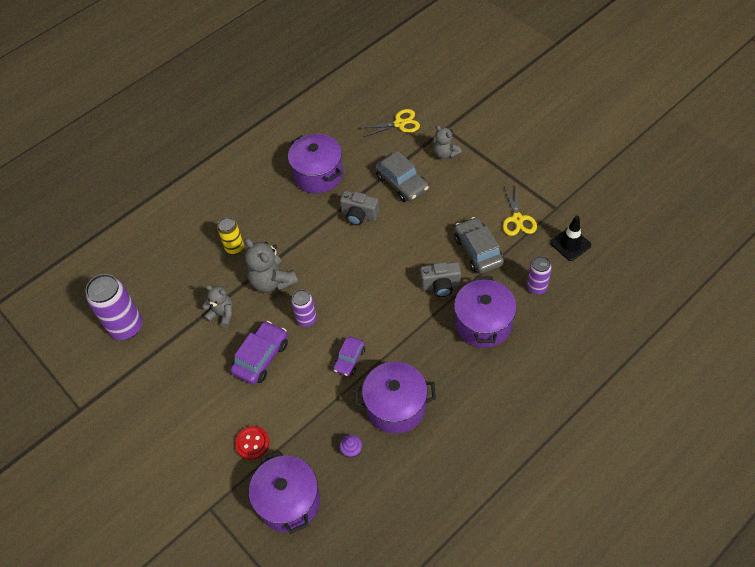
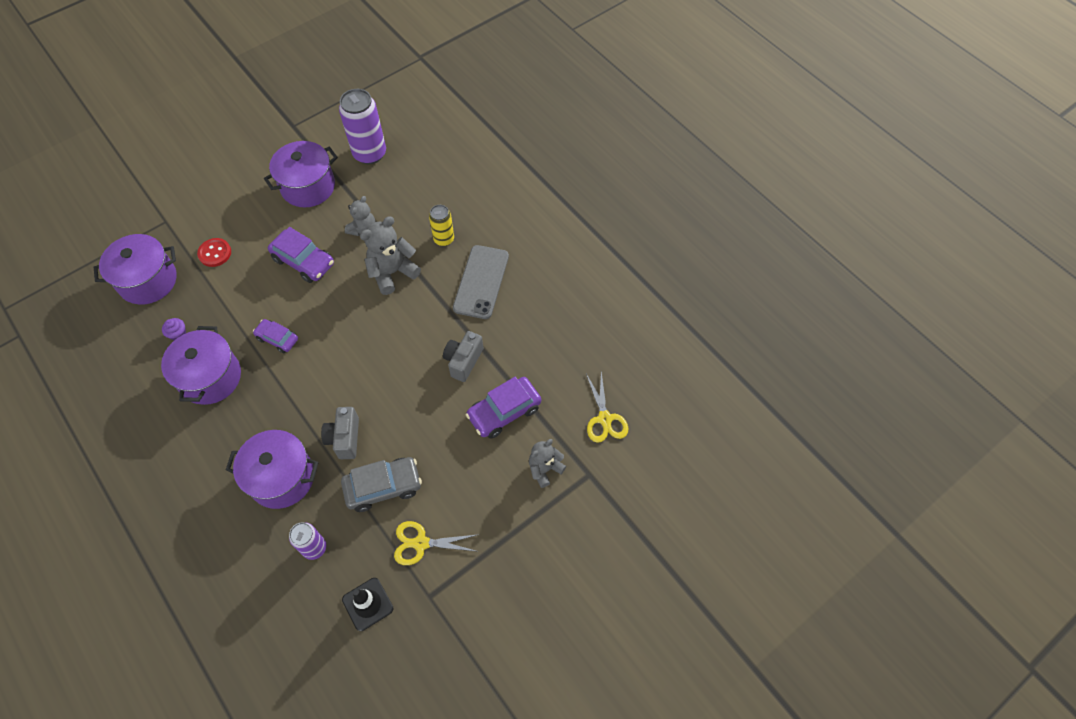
camera: 90 degrees right, 5 degrees up
(280, 214) = (481, 282): none -> grey phone
(306, 319) = (336, 302): purple can -> none
(318, 175) = (532, 322): purple pot -> purple pot (308, 187)
(402, 183) = (504, 412): grey car -> purple car

